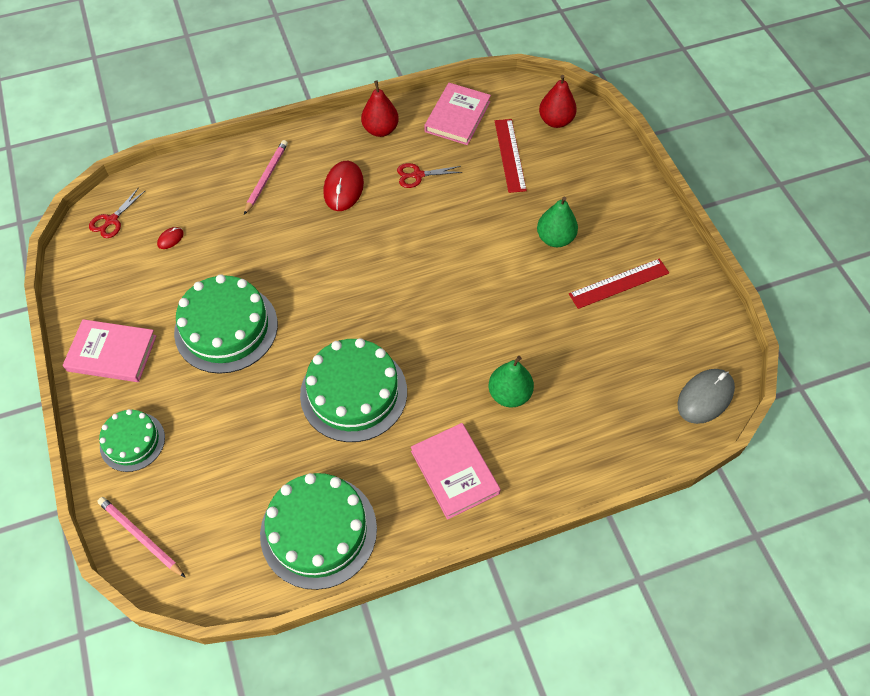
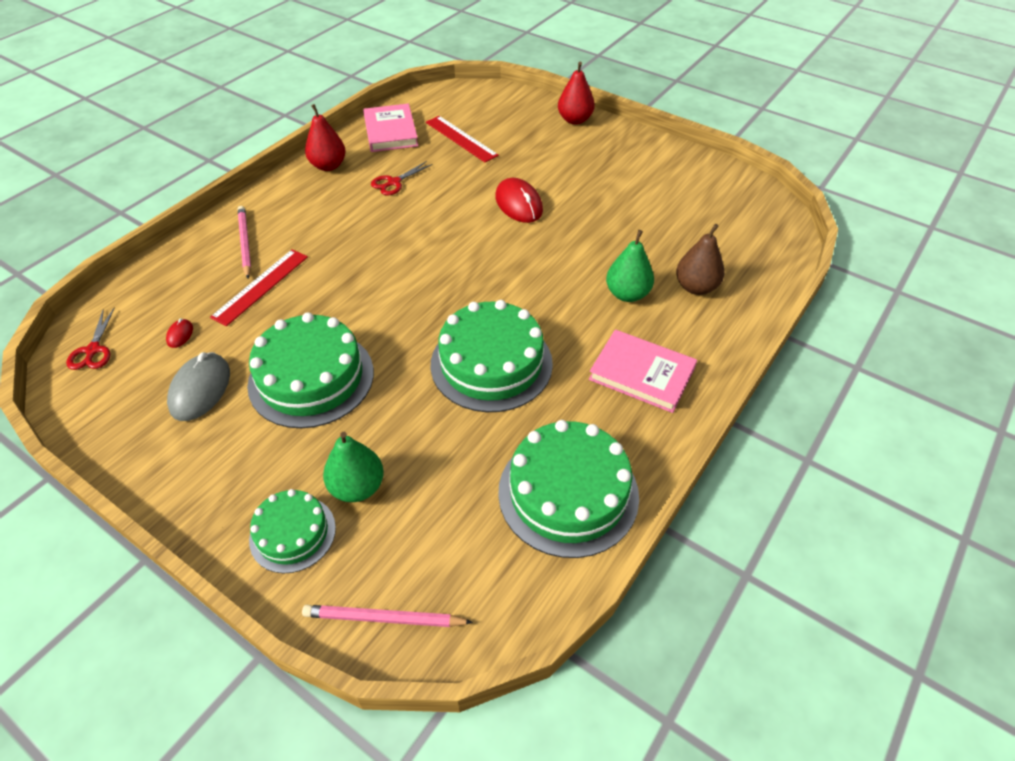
camera: 35 degrees left, 10 degrees down
(112, 353) = (195, 466): pink book -> none
(343, 188) = (332, 219): red mouse -> red mouse (519, 204)
(555, 121) = (476, 104): red pear -> red pear (574, 120)
(555, 238) = (553, 175): green pear -> green pear (357, 487)
(572, 422) = (696, 287): none -> brown pear
(619, 283) = (632, 182): red ruler -> red ruler (261, 286)
(705, 397) = (770, 222): grey mouse -> grey mouse (200, 389)

